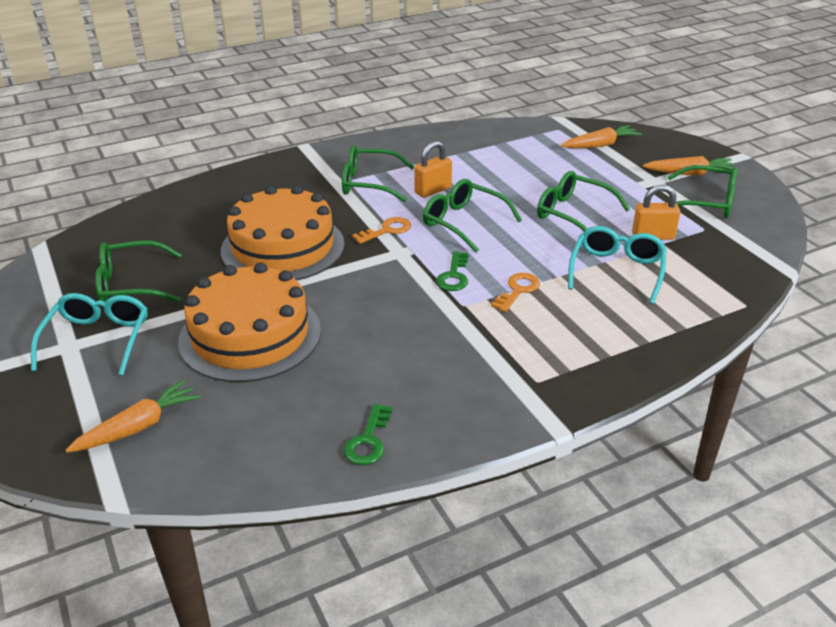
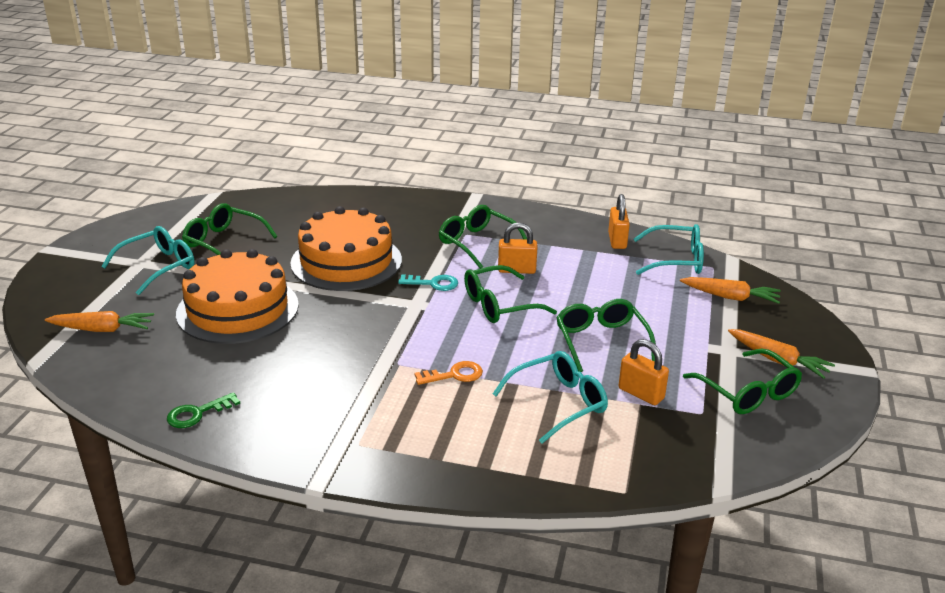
camera: 40 degrees right, 5 degrees down
(387, 230) = (433, 283): orange key -> turquoise key
(454, 276) = (426, 340): green key -> none
(464, 222) = (499, 305): green glasses -> green glasses turned 105 degrees counterclockwise
(468, 137) = (617, 241): none -> orange padlock
(528, 134) = (676, 260): none -> turquoise glasses

